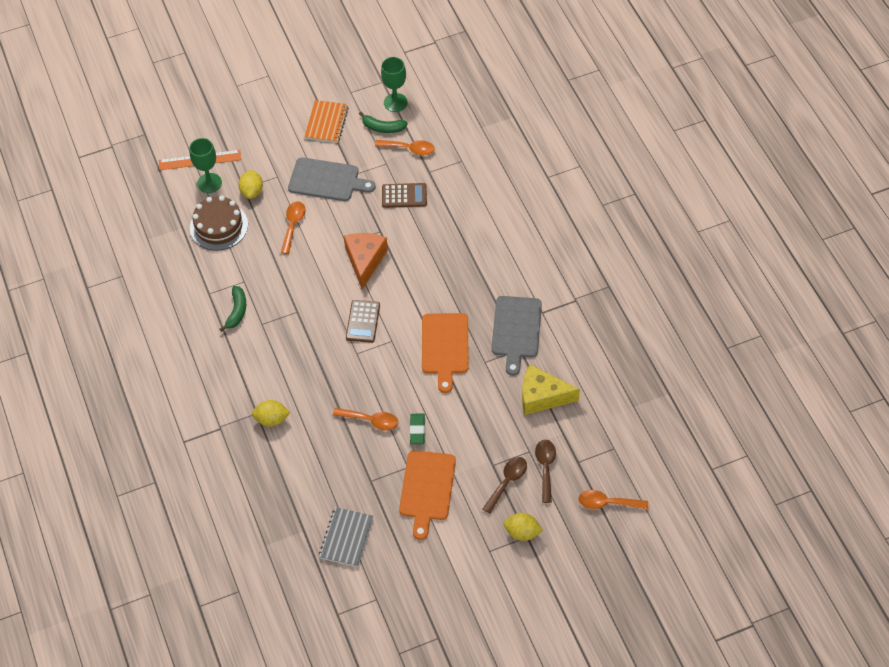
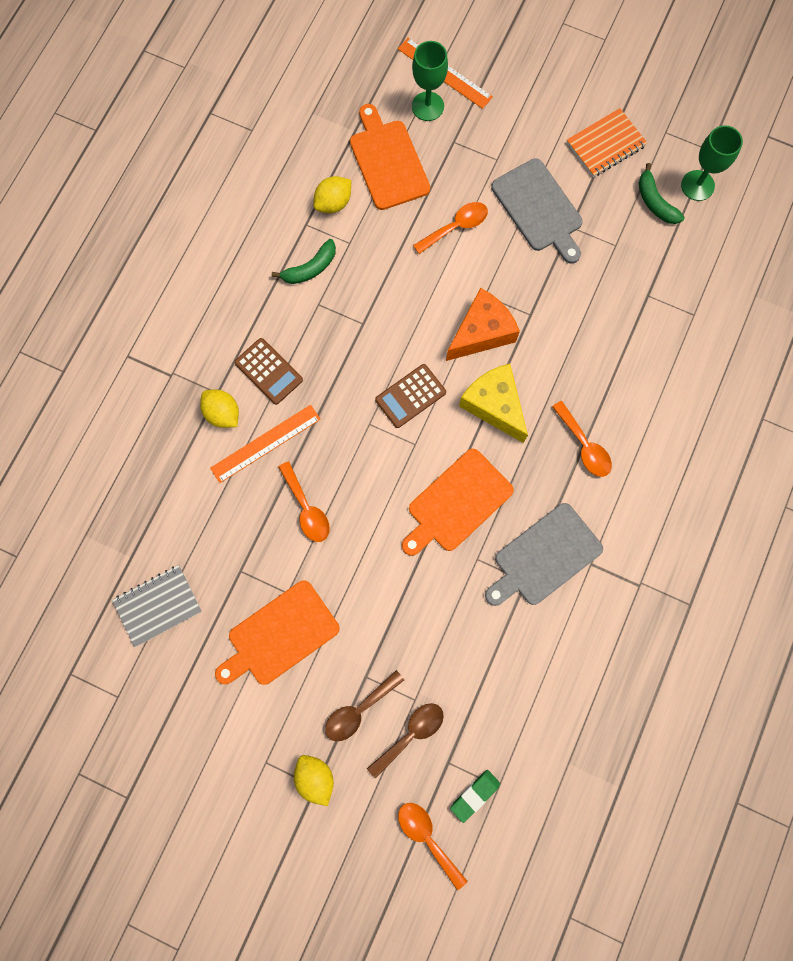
camera: 45 degrees right, 20 degrees up
(219, 226) = (388, 161): brown cake -> orange cutting board
(252, 191) = (456, 153): yellow lemon -> yellow lemon (333, 203)
(312, 412) = (265, 443): none -> orange ruler
(404, 196) = (595, 298): brown calculator -> brown calculator (268, 371)
(409, 149) = (655, 251): orange spoon -> orange spoon (584, 445)
(417, 430) = (337, 564): green eraser -> green eraser (475, 795)
(507, 482) = (359, 709): brown spoon -> brown spoon turned 150 degrees clockwise
(542, 397) = (490, 655): yellow cheese -> yellow cheese (494, 405)

